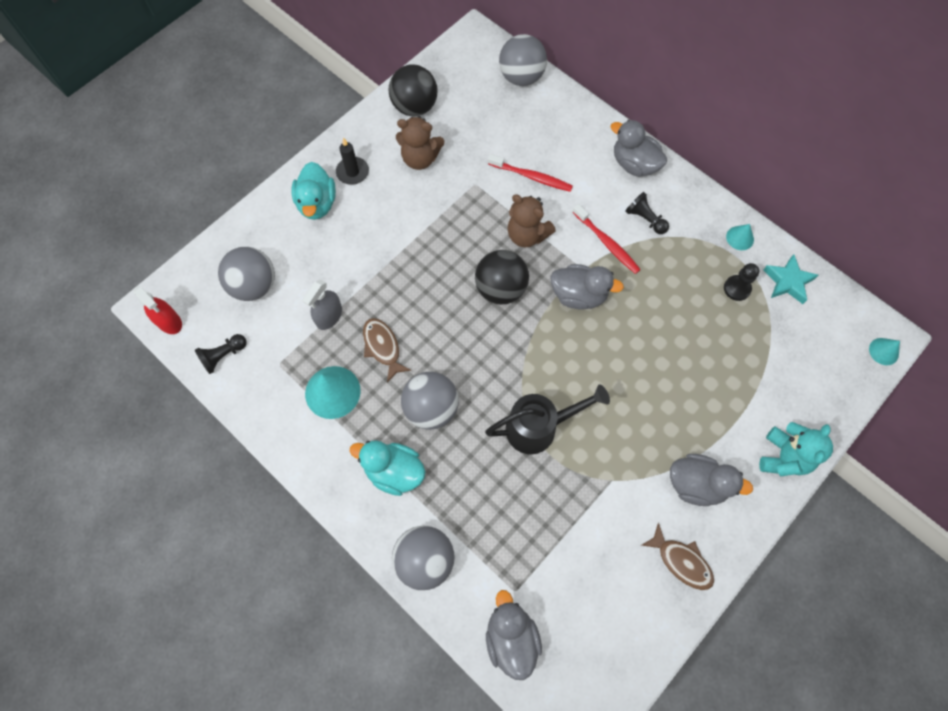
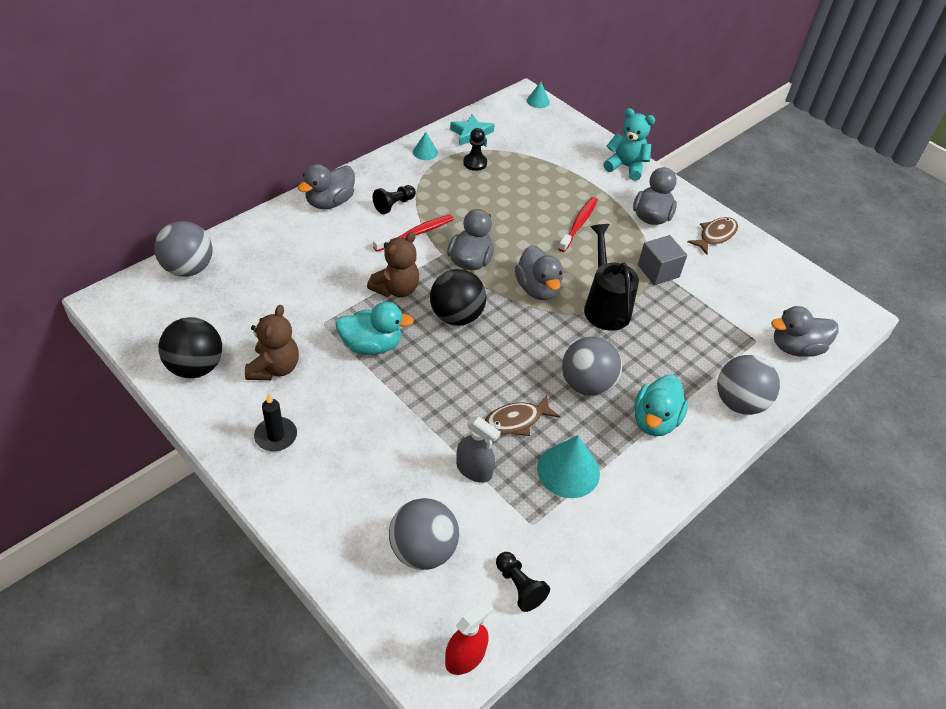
camera: 90 degrees left, 20 degrees down
(317, 203) = (314, 476): turquoise duck -> turquoise duck (371, 345)
(531, 177) = (325, 276): red toothbrush -> red toothbrush (579, 224)
(551, 360) = (537, 289): none -> grey duck
(604, 487) = (658, 271): none -> grey cube

